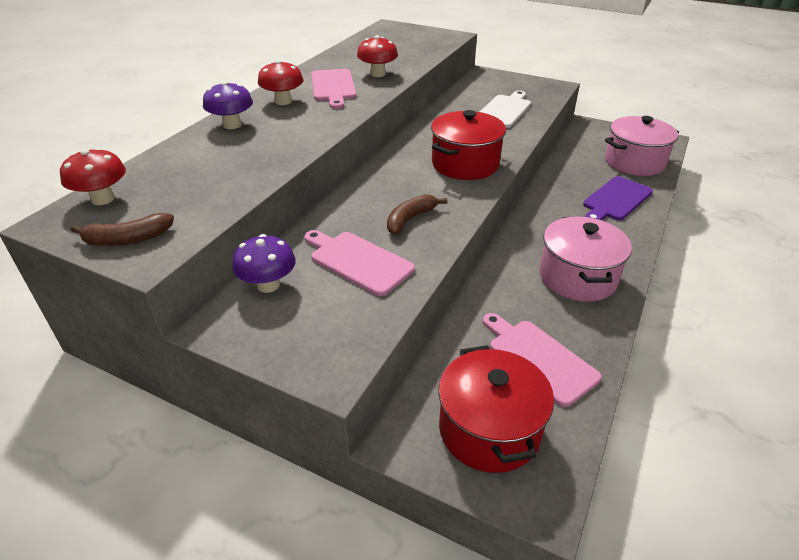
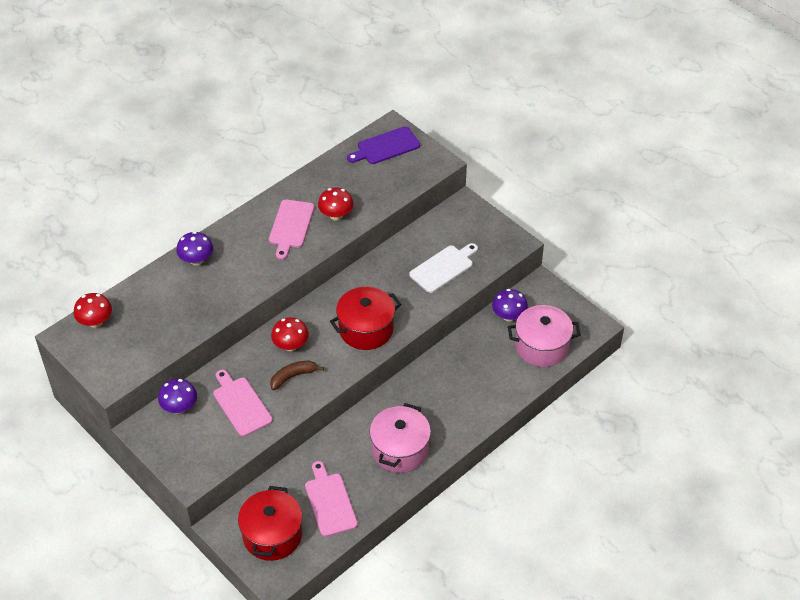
camera: 20 degrees right, 10 degrees up
(127, 239) = (103, 364): brown banana -> none
(283, 101) = (244, 237): red mushroom -> red mushroom (291, 345)
(580, 148) = (508, 316): none -> purple mushroom
(615, 200) = (488, 386): purple cutting board -> purple cutting board (386, 147)

